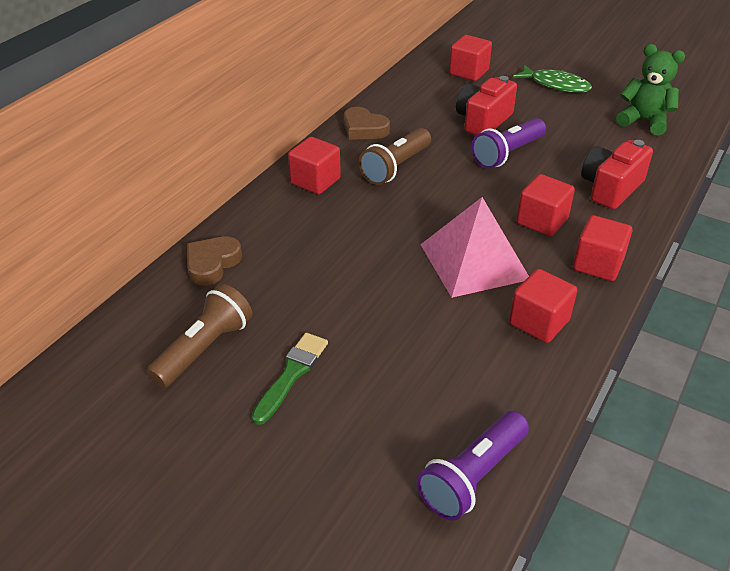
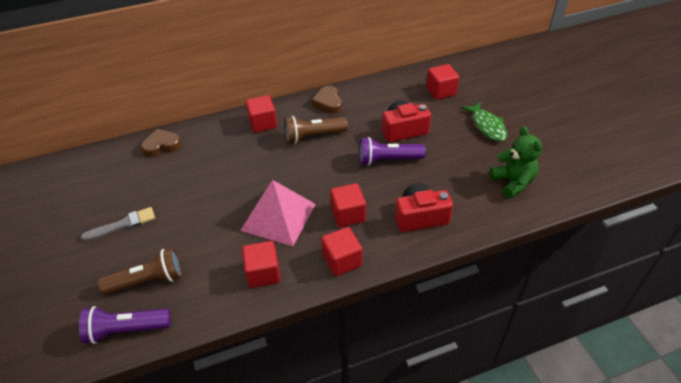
camera: 40 degrees right, 5 degrees up
(204, 348) = (107, 188): brown flashlight -> brown flashlight (147, 281)
(291, 374) = (123, 224): green brush -> grey brush

